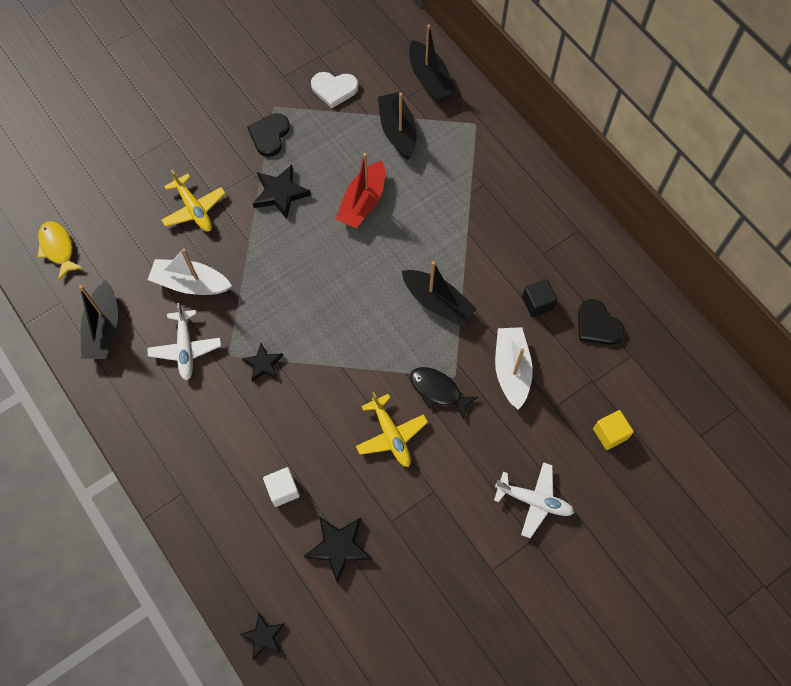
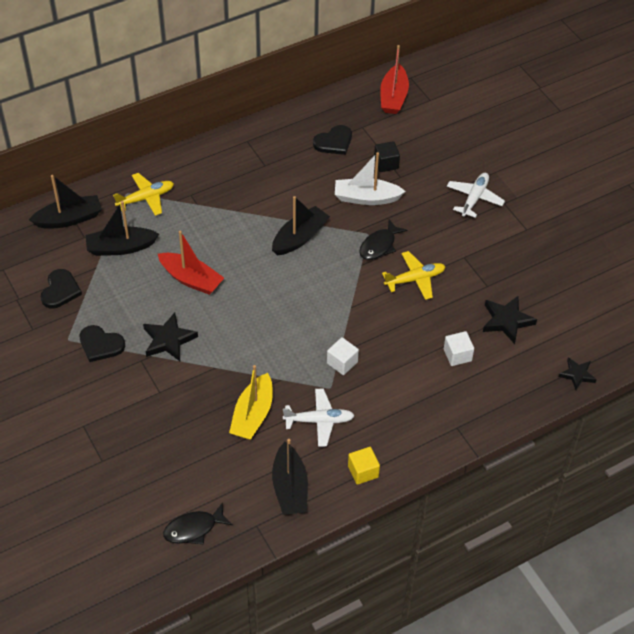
camera: 85 degrees left, 15 degrees down
(58, 248) = (194, 529): yellow fish -> black fish
(103, 328) = (290, 488): black boat -> black boat turned 75 degrees clockwise
(191, 283) = (253, 415): white boat -> yellow boat
(194, 209) = (171, 409): yellow plane -> yellow plane (146, 198)
(263, 364) = (342, 362): black star -> white cube
(334, 89) = (60, 290): white heart -> black heart
(537, 303) = (310, 175): black cube -> black cube (386, 164)
(610, 433) = (424, 148): yellow cube -> yellow cube (363, 471)
(695, 389) = (393, 97): none -> red boat

